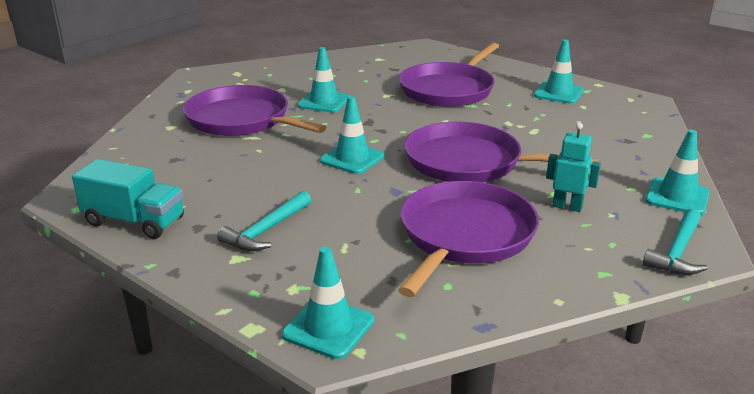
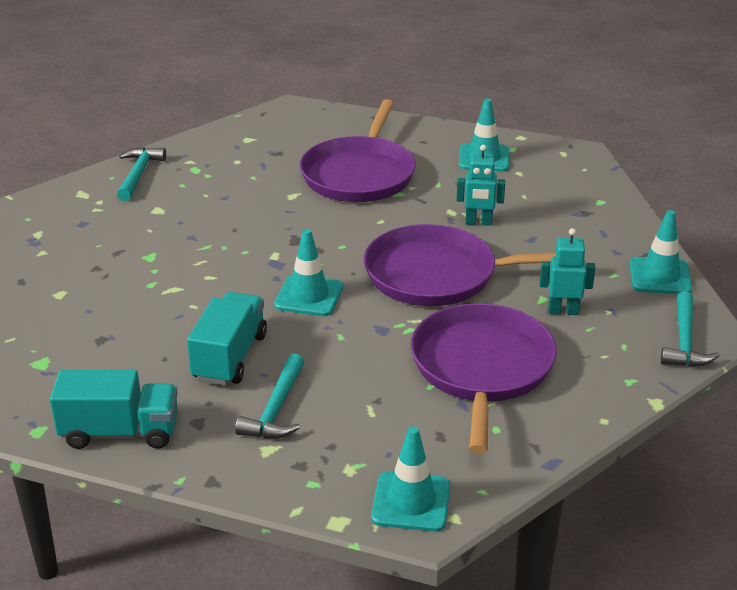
camera: 20 degrees left, 5 degrees up
(242, 120) = (142, 266): purple pan -> none
(259, 188) = (230, 357): none -> turquoise truck
(284, 68) = (138, 174): none -> turquoise hammer
(324, 102) = (224, 220): turquoise traffic cone -> none
(527, 133) = (478, 223): none -> turquoise robot

